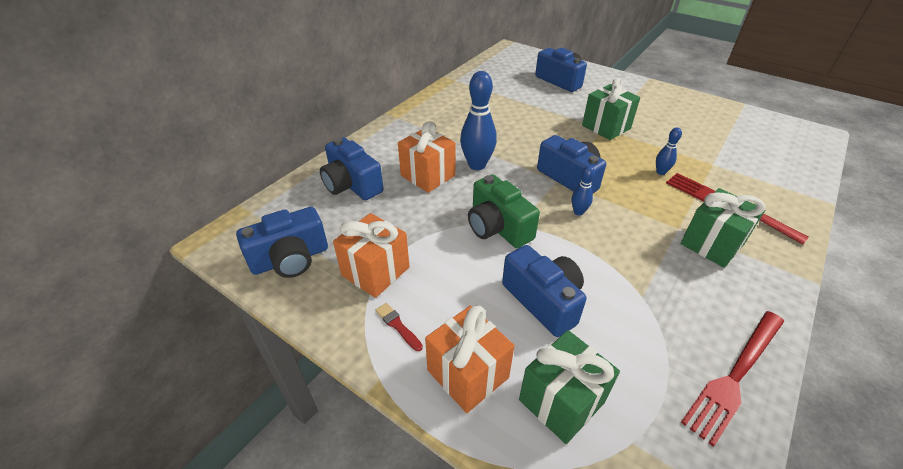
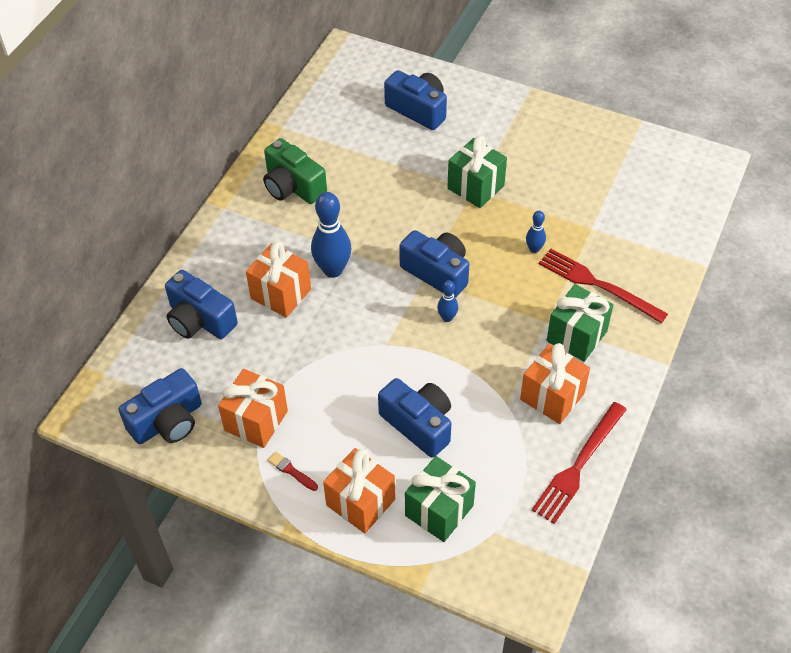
camera: 10 degrees left, 10 degrees up
(498, 227) = (367, 350): green camera -> green camera (293, 186)
(692, 295) = (552, 396): none -> orange gift

